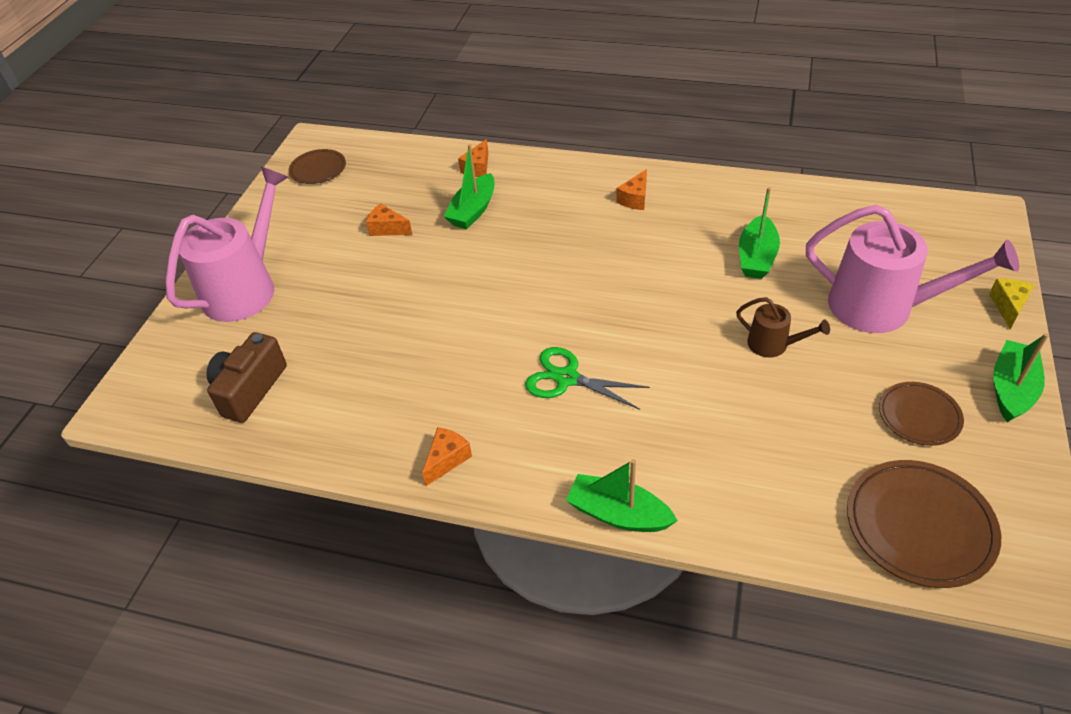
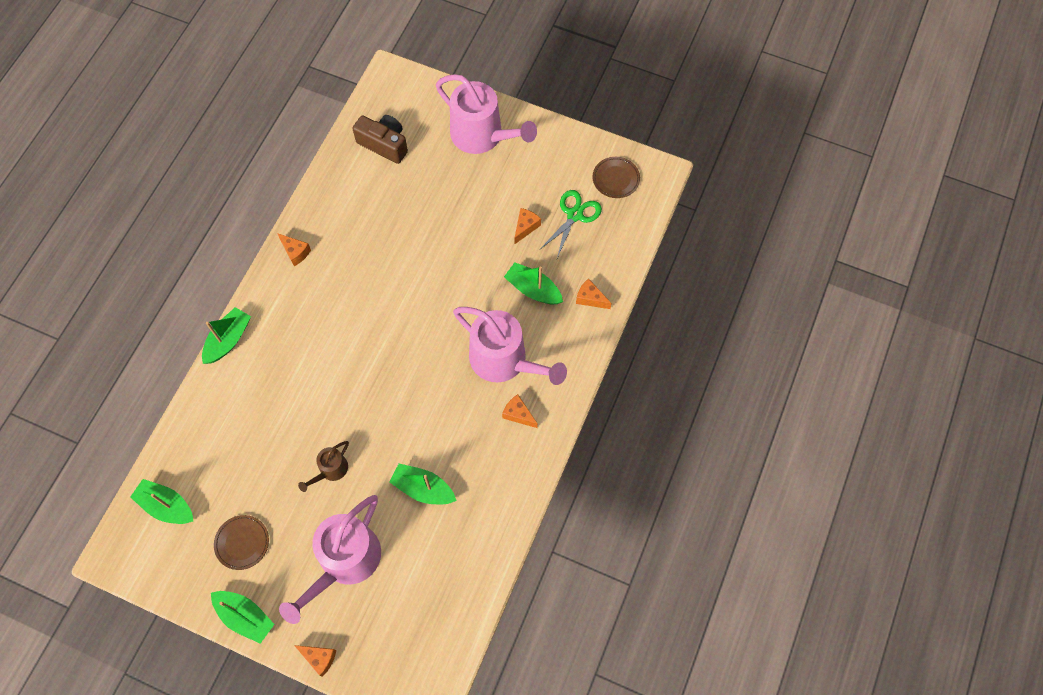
camera: 95 degrees right, 20 degrees up
(567, 378) = (339, 329): green scissors -> green scissors (574, 215)
(571, 219) = (504, 360): none -> pink watering can
(919, 526) = (166, 506): brown plate -> green boat
(1008, 306) = (319, 658): yellow cheese -> orange cheese

